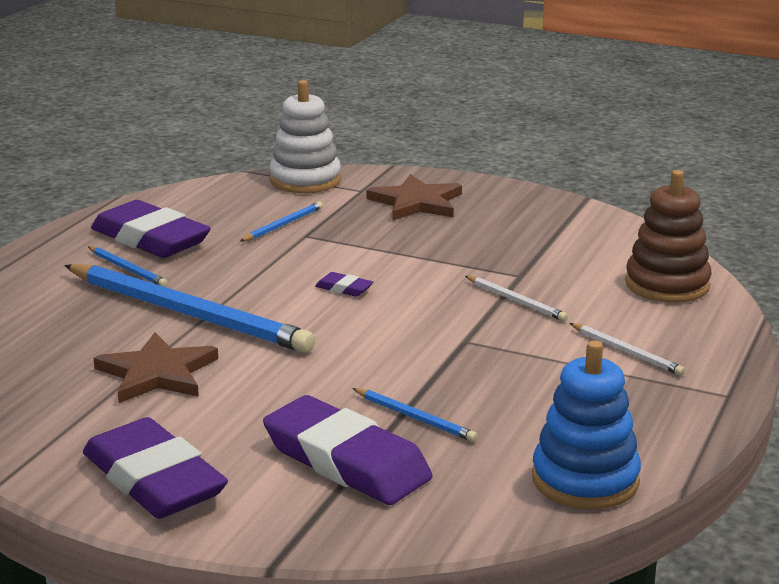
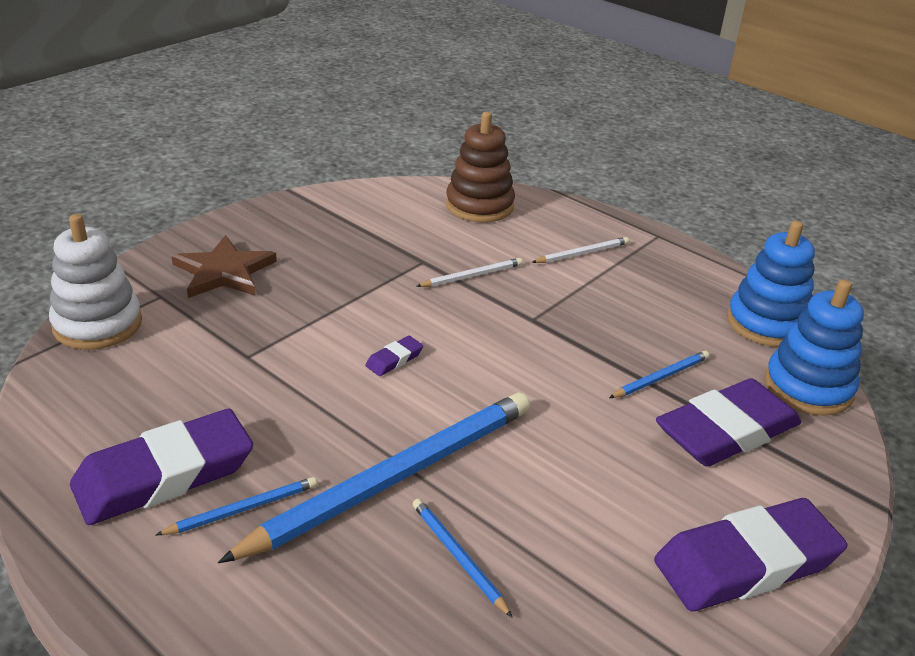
camera: 75 degrees left, 10 degrees up
(157, 373) = (527, 525): brown star -> none
(283, 225) = (209, 365): blue pencil -> blue pencil (458, 557)
(466, 512) = (808, 387): none -> blue stacking toy

